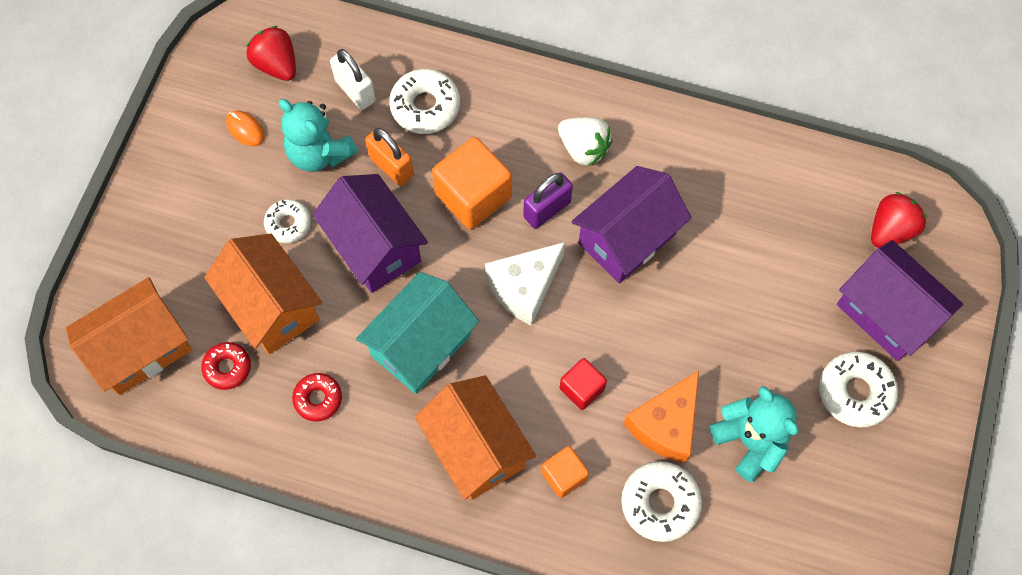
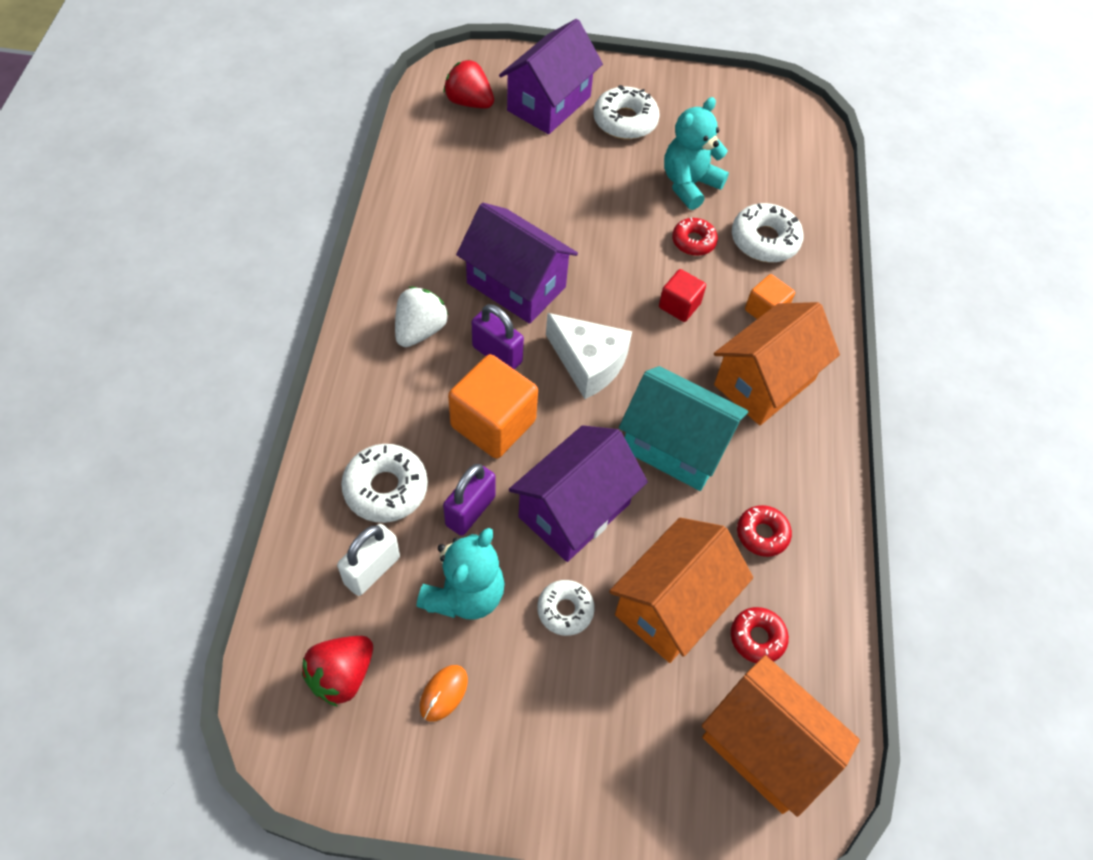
camera: 105 degrees left, 10 degrees down
(391, 166) = (470, 511): orange padlock -> purple padlock
(666, 424) = (693, 241): orange cheese -> red donut

